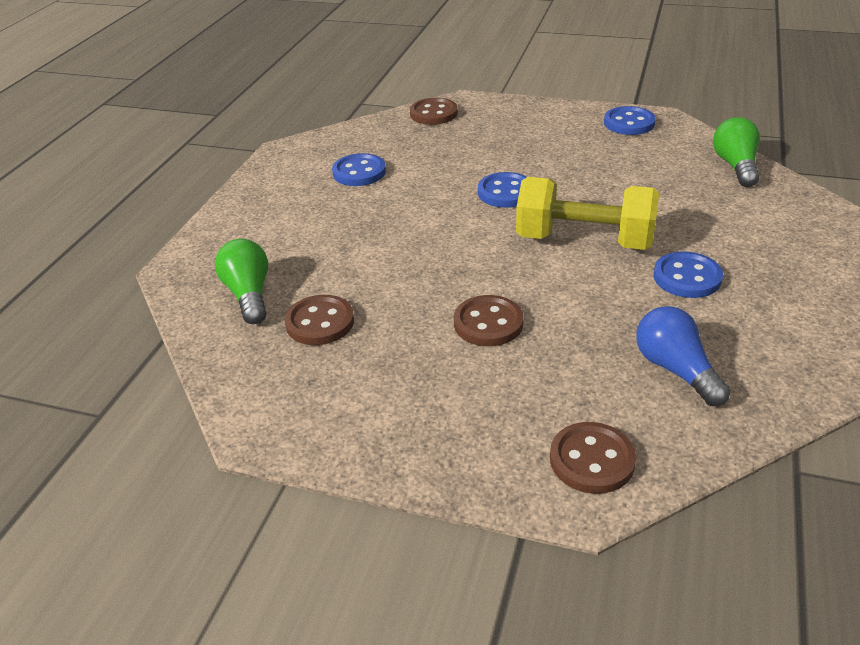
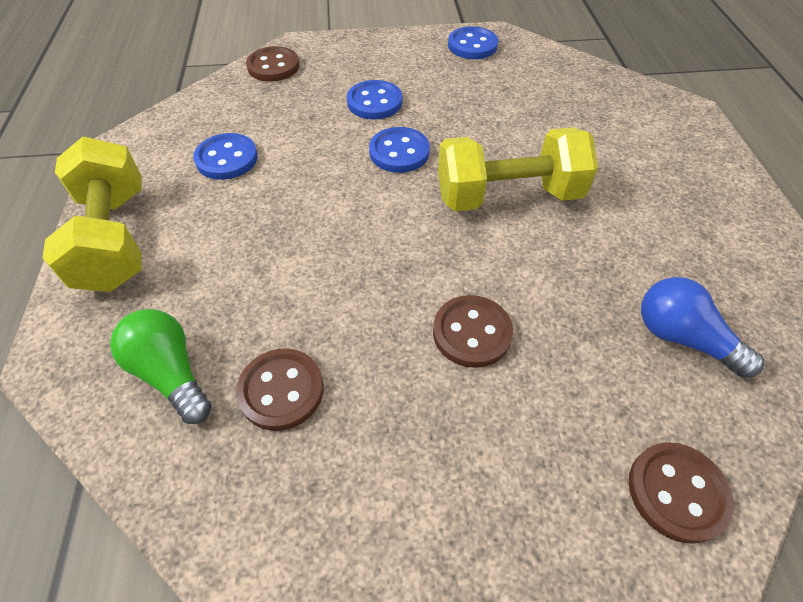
camera: 25 degrees left, 15 degrees up
(250, 208) = (115, 239): none -> yellow dumbbell
(687, 277) = (626, 217): blue button -> blue button (374, 102)
(735, 166) = (592, 77): green light bulb -> none

